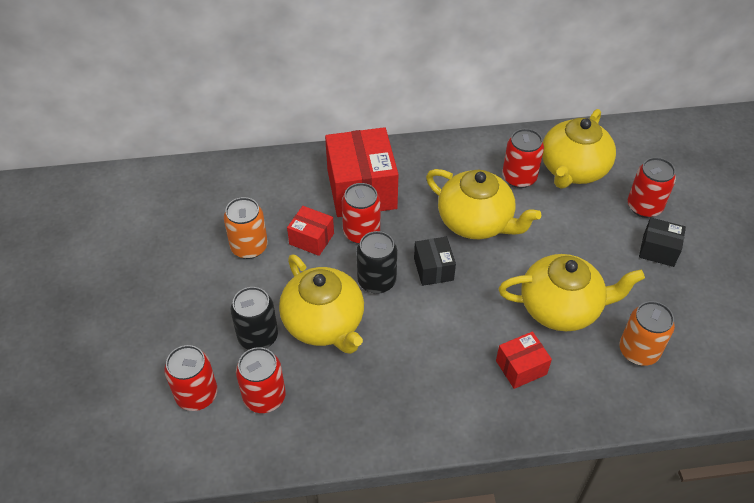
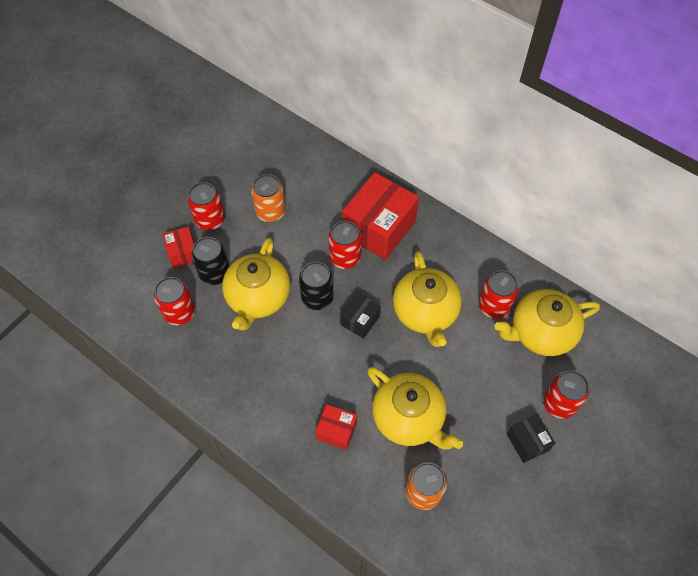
camera: 45 degrees right, 10 degrees up
(197, 395) = (149, 279): red can -> red can (210, 220)
(311, 239) = (311, 237): red box -> red box (183, 253)

